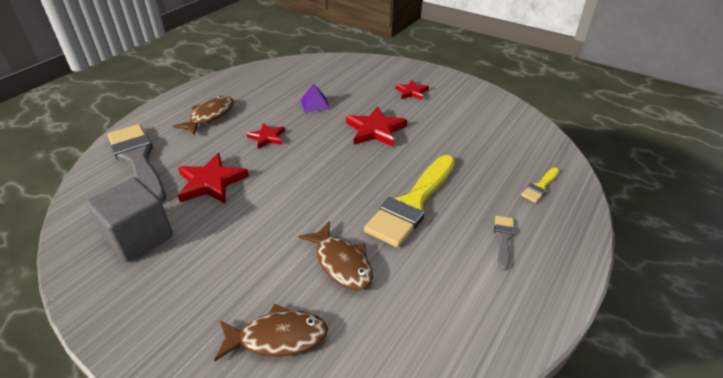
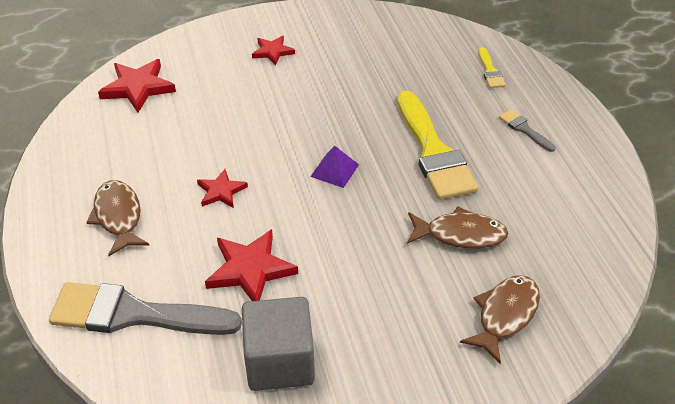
camera: 50 degrees left, 5 degrees up
(315, 104) = (204, 126): purple pyramid -> purple pyramid (334, 170)
(375, 130) = (304, 112): red star -> red star (138, 87)

